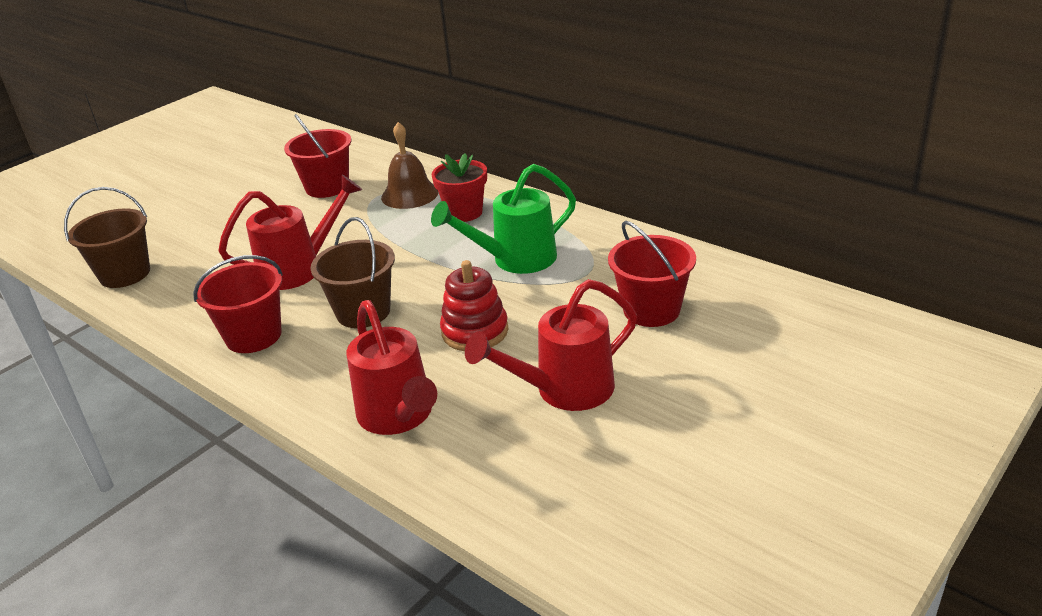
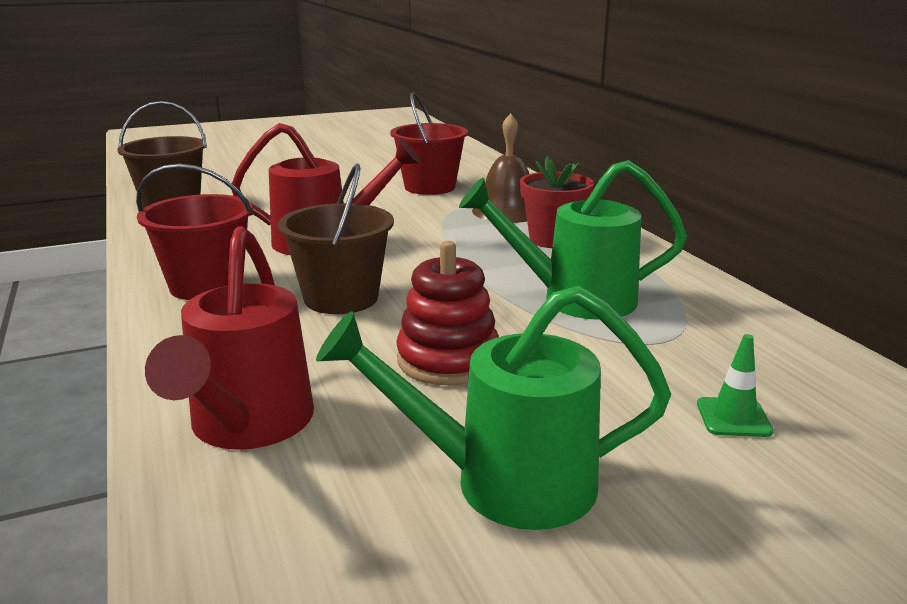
camera: 25 degrees right, 10 degrees down
(564, 390) = (503, 483): red watering can -> green watering can
(651, 310) = (733, 418): red bucket -> green traffic cone

